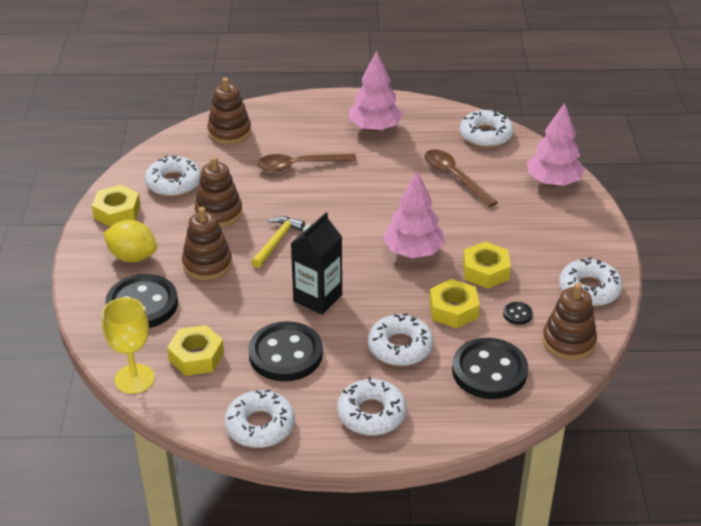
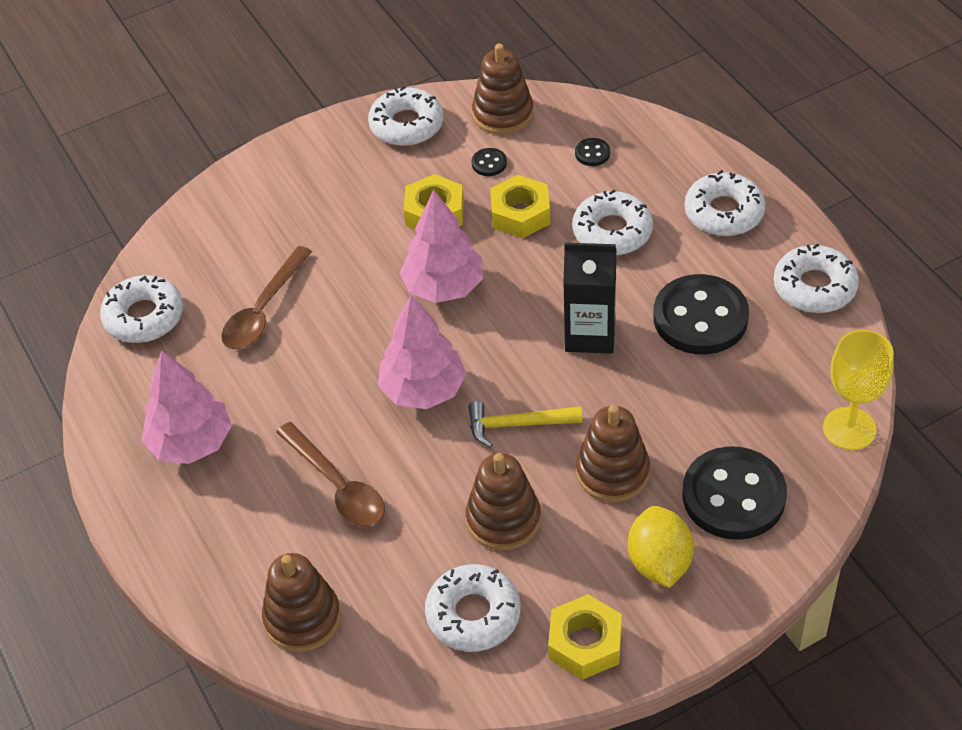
camera: 115 degrees left, 10 degrees up
(196, 356) = (769, 392): yellow nut -> none
(489, 371) = (592, 153): black button -> black button, size x0.41
(553, 182) = (217, 217): pink tree -> pink tree (423, 390)

